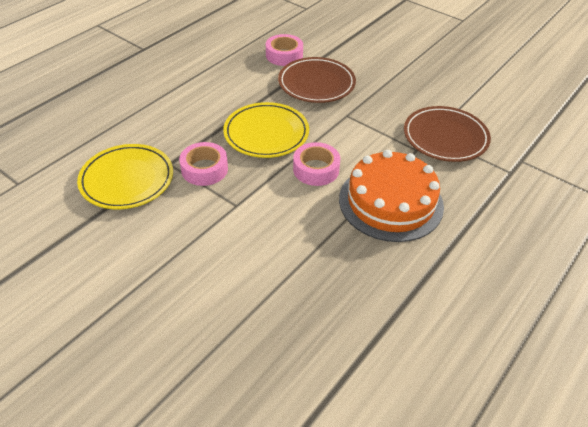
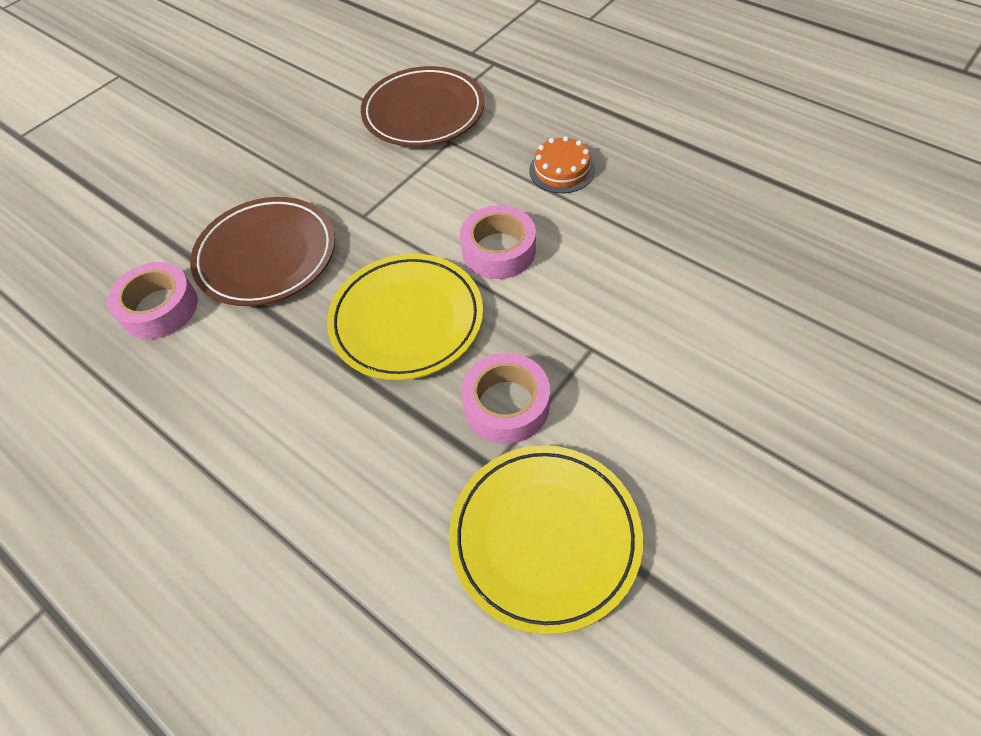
camera: 85 degrees left, 10 degrees up
(390, 202) = (561, 170): orange cake -> orange cake, size x0.45

